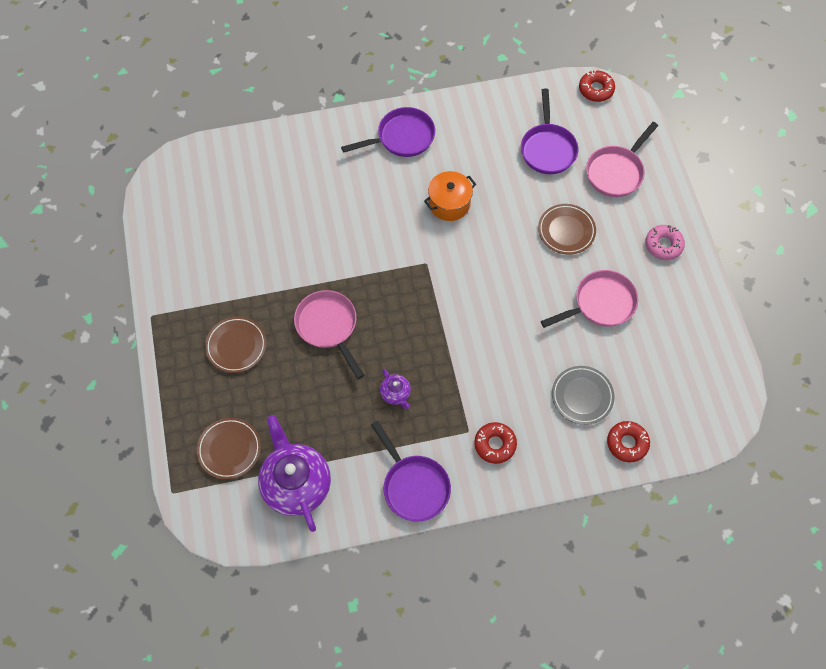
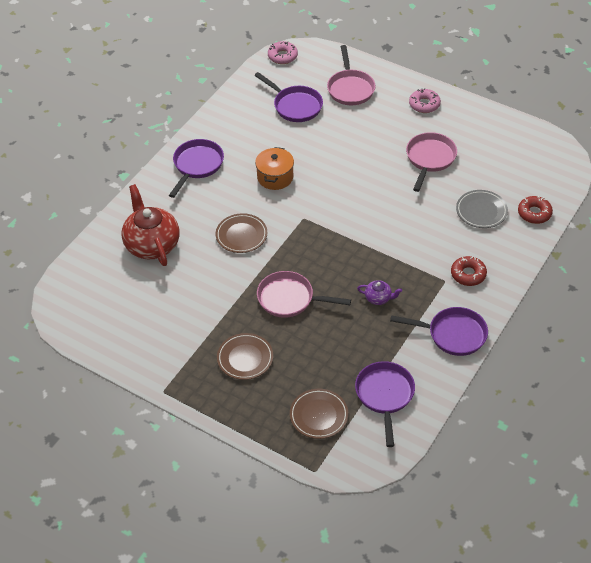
camera: 45 degrees left, 15 degrees down
(286, 180) = (152, 244): none -> red teapot
(296, 484) = (385, 395): purple teapot -> purple pan
(566, 231) = (362, 138): brown plate -> brown plate (241, 235)
(596, 89) = (282, 56): red donut -> pink donut

